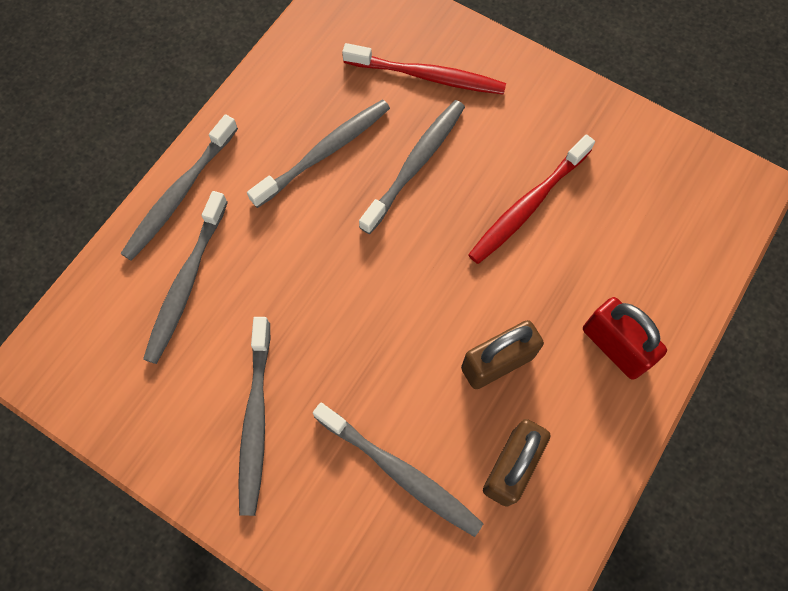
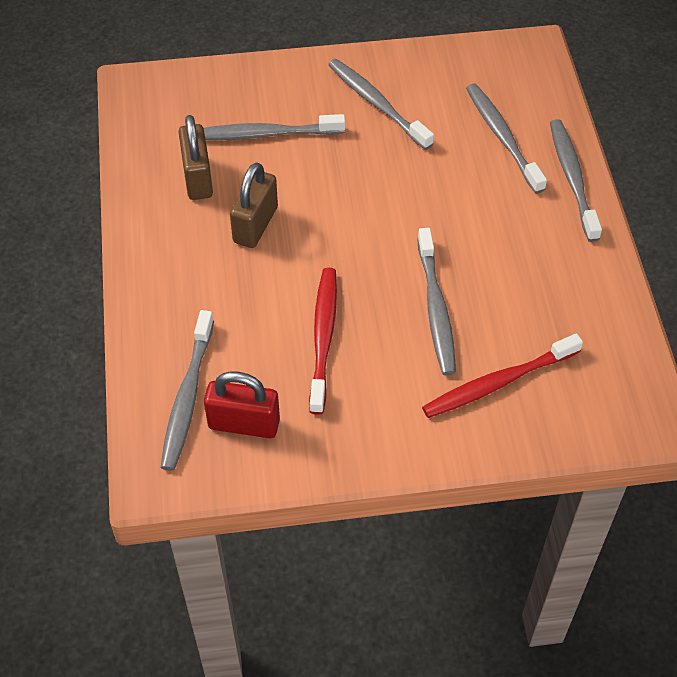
camera: 140 degrees right, 15 degrees down
(325, 152) = (510, 271): grey toothbrush -> grey toothbrush (187, 397)
(614, 346) = (181, 286): red padlock -> red padlock (244, 424)

